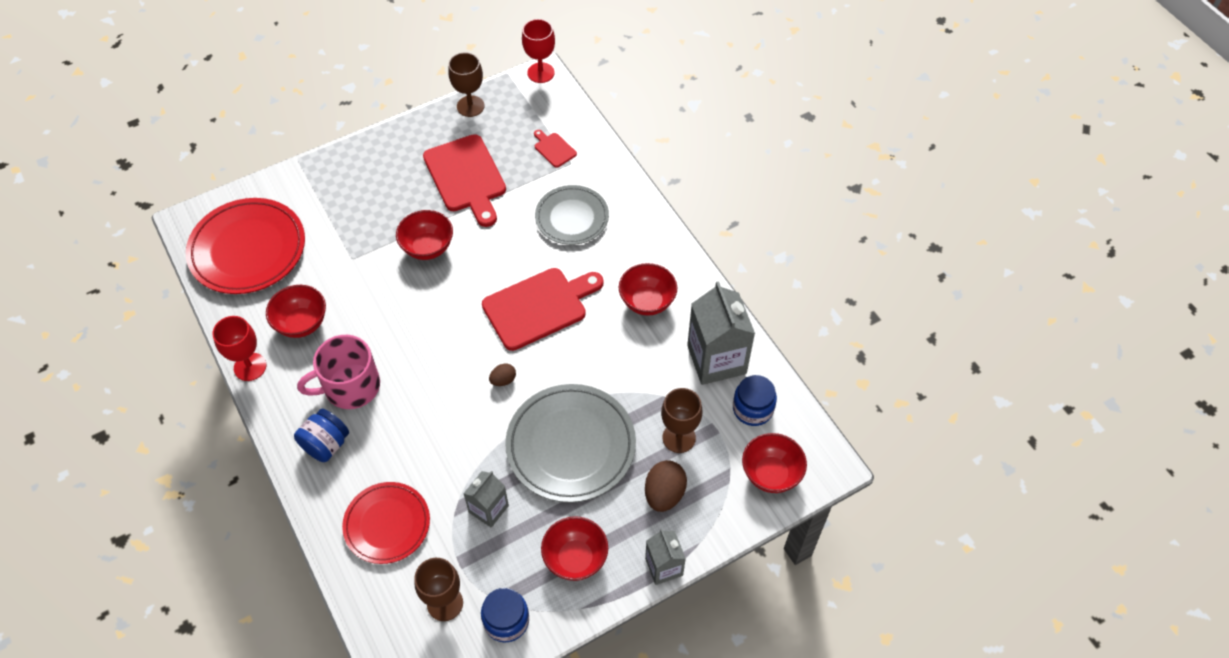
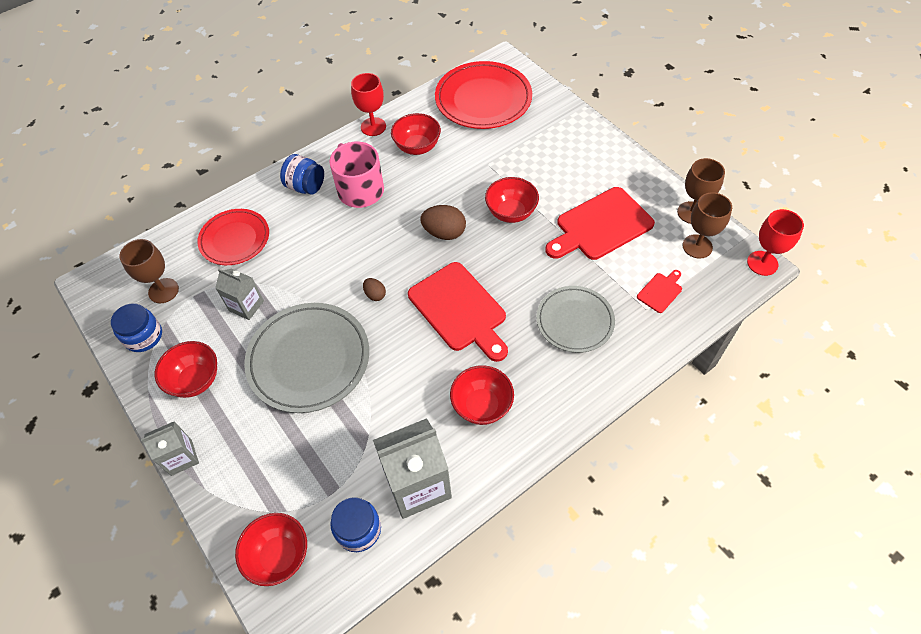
camera: 85 degrees right, 0 degrees up
(664, 494) = (257, 449): brown egg -> brown egg (444, 233)
(679, 437) = (320, 456): brown goblet -> brown goblet (697, 246)

